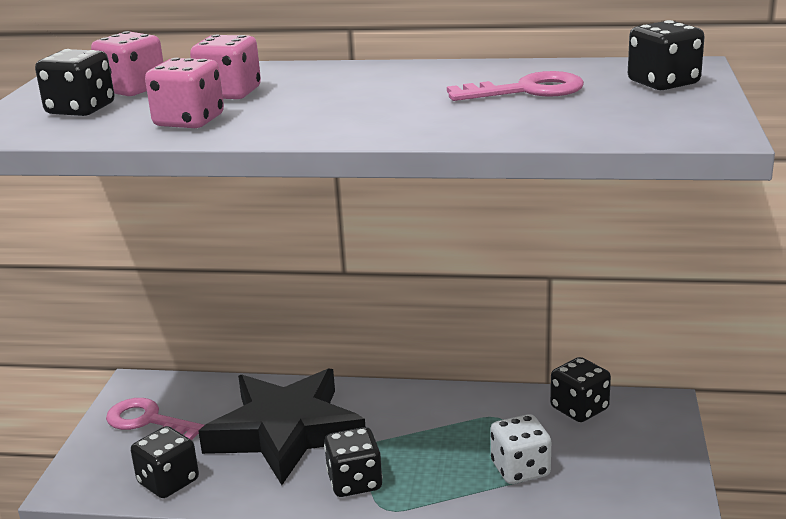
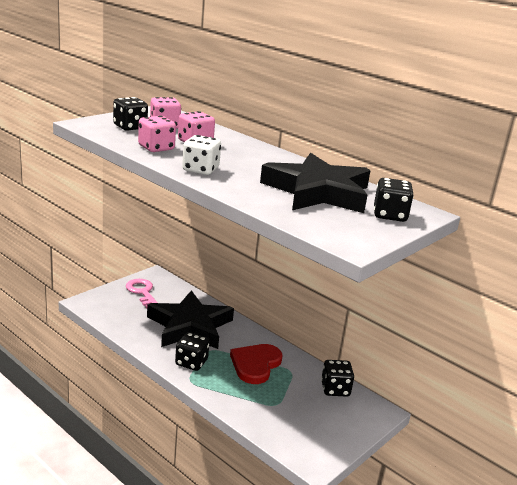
camera: 30 degrees right, 0 degrees up
(168, 482) = (121, 321): black dice -> none
(444, 434) = (255, 364): none -> red heart
(520, 469) = (269, 399): white dice -> white dice (200, 170)
(527, 90) = (318, 192): pink key -> black star

